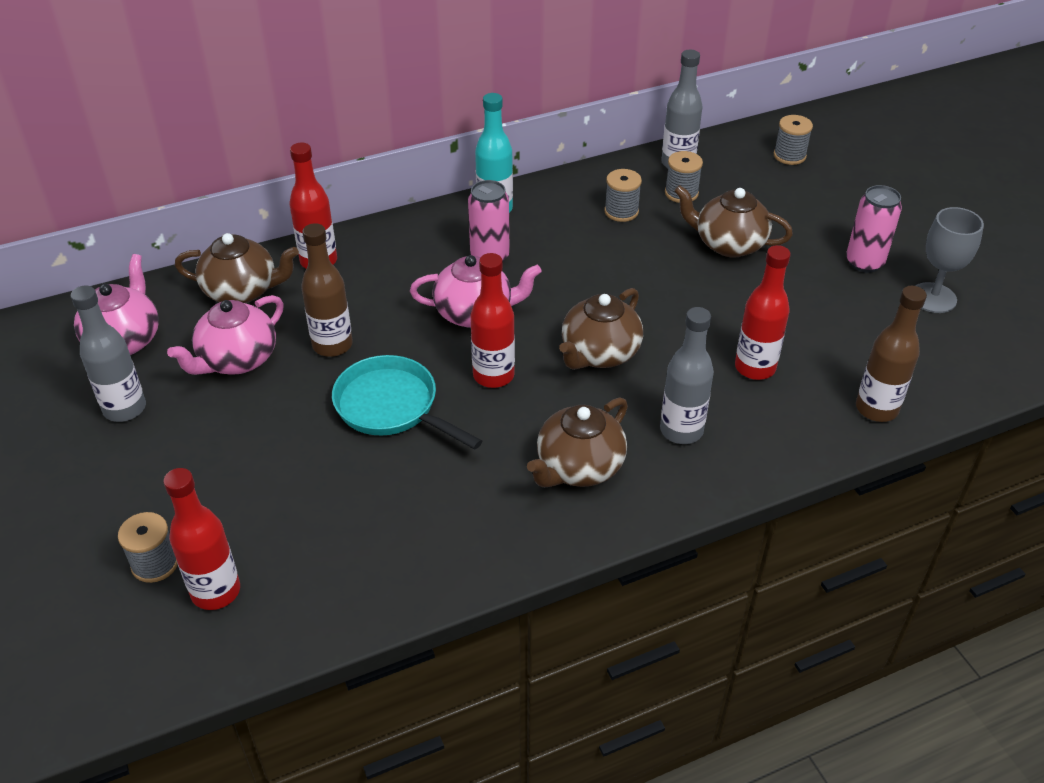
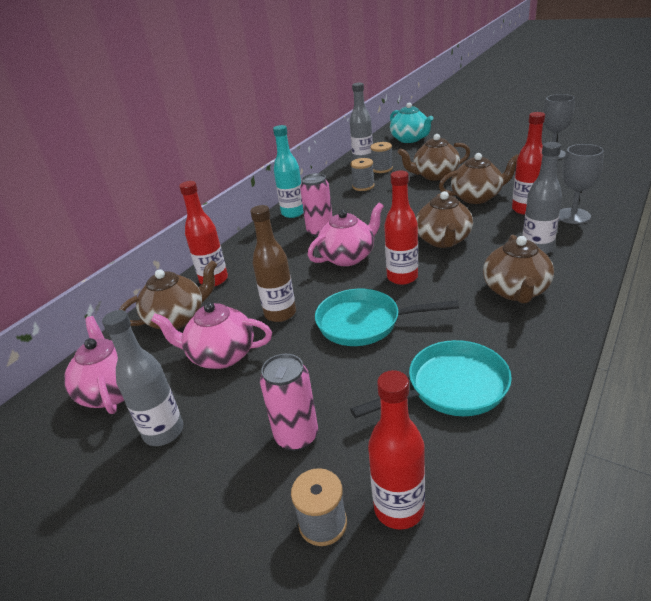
camera: 30 degrees left, 10 degrees down
(237, 360) = (221, 355): pink teapot -> pink teapot turned 90 degrees clockwise
(380, 524) = (451, 387): none -> turquoise pan
(727, 313) = (477, 197): none -> brown teapot
(789, 156) = (410, 139): grey spool -> turquoise teapot
(794, 413) = (573, 216): none -> grey goblet
(864, 262) = (504, 156): pink can -> pink can (296, 436)
(876, 409) = (602, 197): brown bottle -> none

